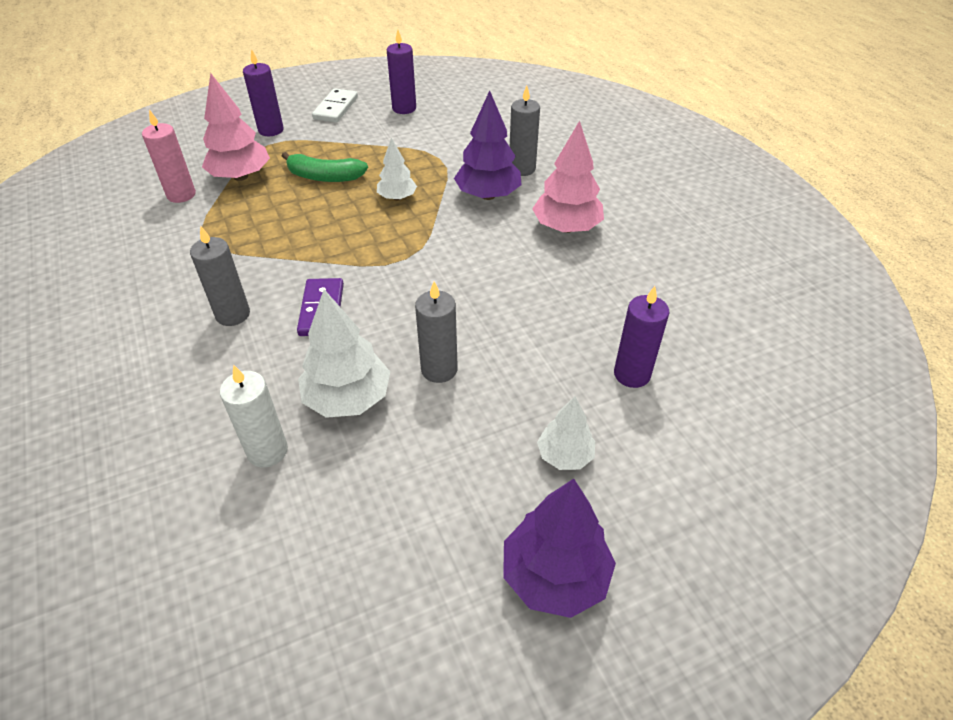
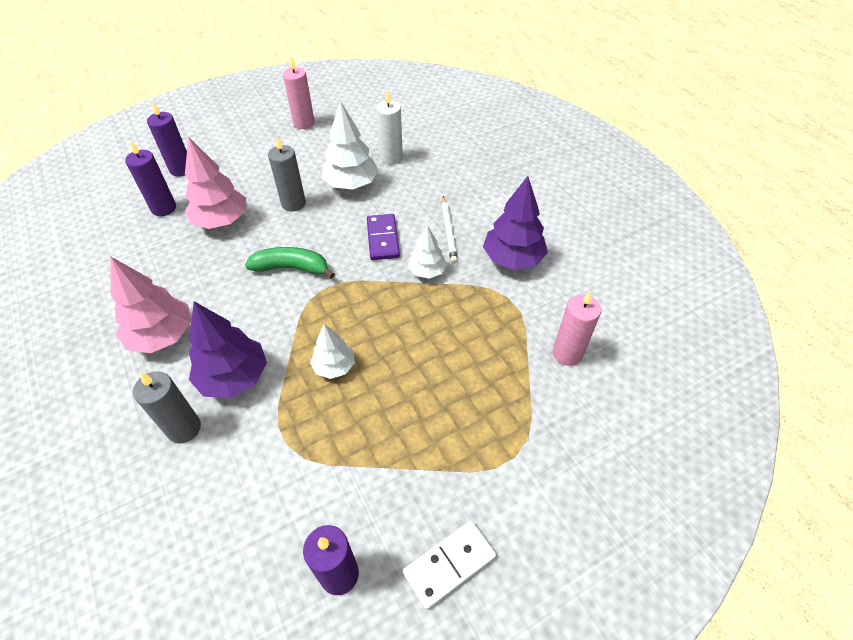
camera: 175 degrees right, 5 degrees up
(233, 314) = (448, 231): grey candle -> white pencil
(241, 176) = (519, 388): pink tree -> pink tree (221, 221)
(271, 130) = (525, 490): purple candle -> purple candle (181, 169)
(324, 177) = (422, 395): green banana -> green banana (292, 268)
(335, 108) = (449, 565): white domino -> white domino turned 45 degrees clockwise
(422, 564) = (304, 123): none -> pink candle
(555, 575) = (242, 123): purple tree -> purple tree (512, 259)
(564, 455) = (223, 165): white tree -> white tree (427, 271)

